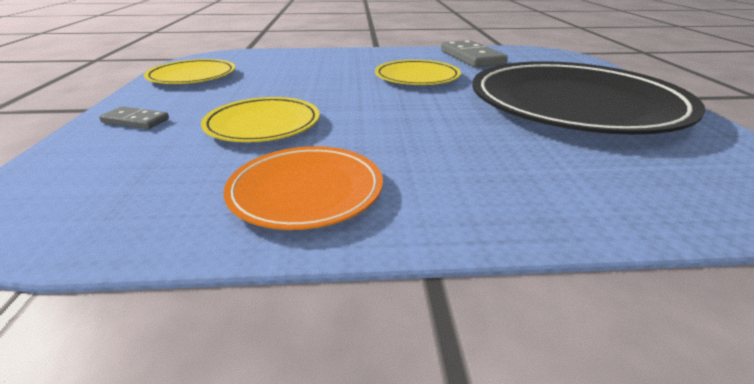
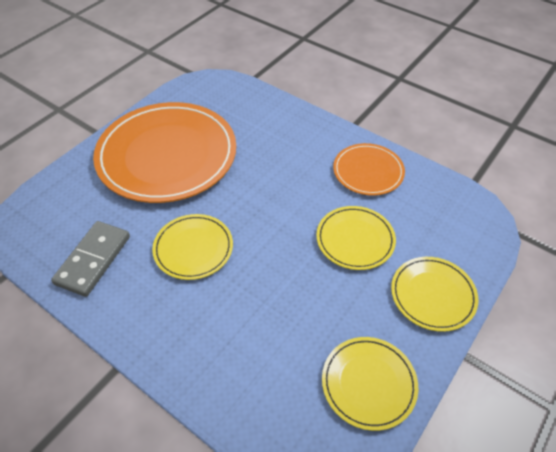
camera: 140 degrees left, 20 degrees up
(135, 121) = (432, 295): grey domino -> yellow plate
(574, 104) = (167, 155): black plate -> orange plate

